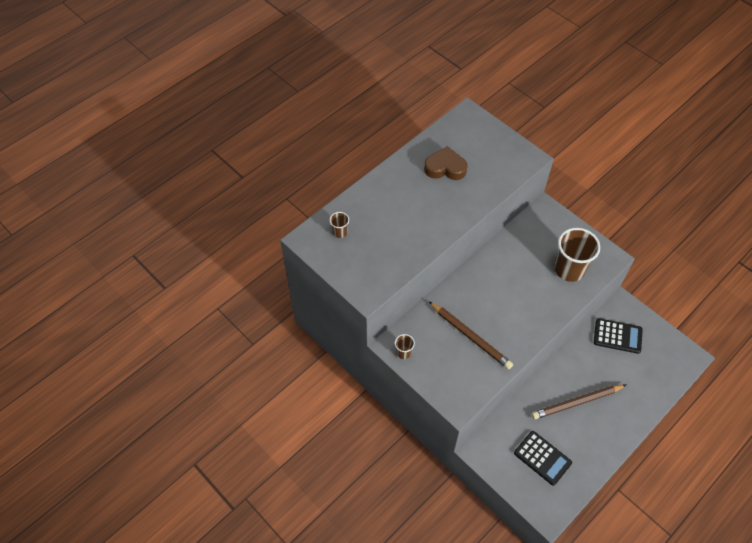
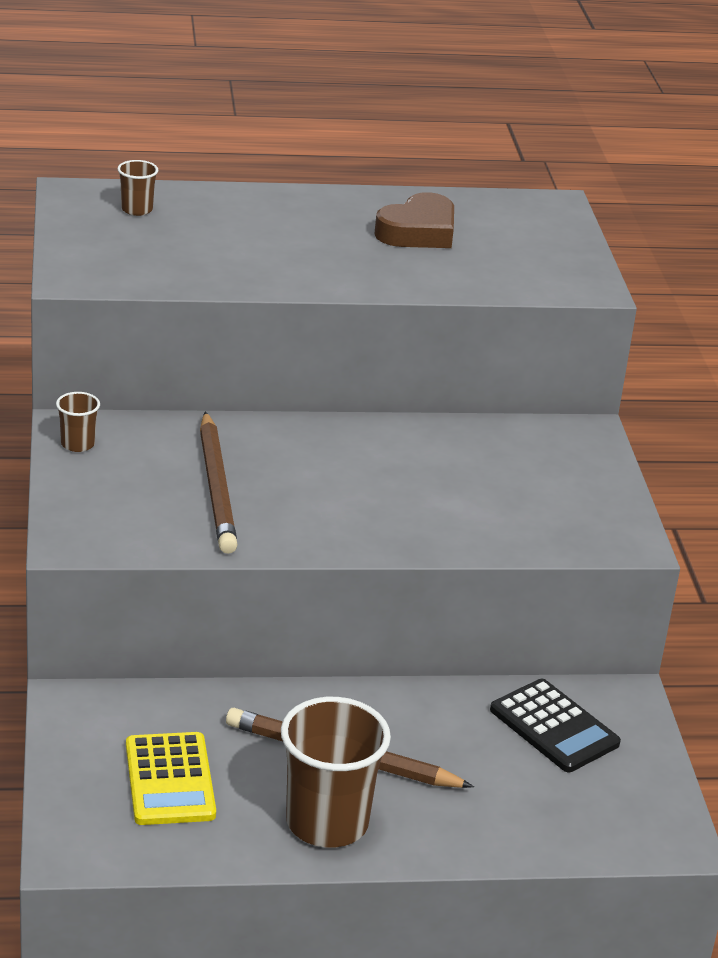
camera: 35 degrees right, 25 degrees down
(445, 168) = (418, 232): brown heart -> brown heart turned 90 degrees clockwise
(542, 458) = (170, 780): black calculator -> yellow calculator
(569, 269) = (523, 513): brown cup -> brown cup (327, 822)

